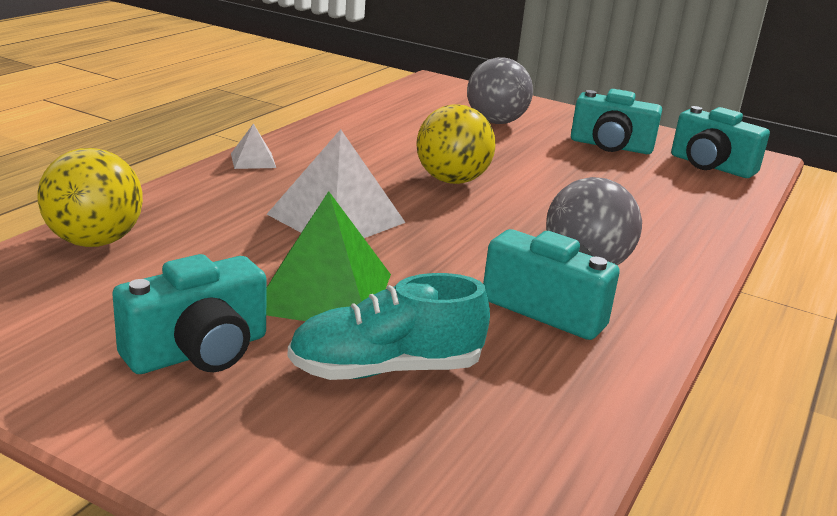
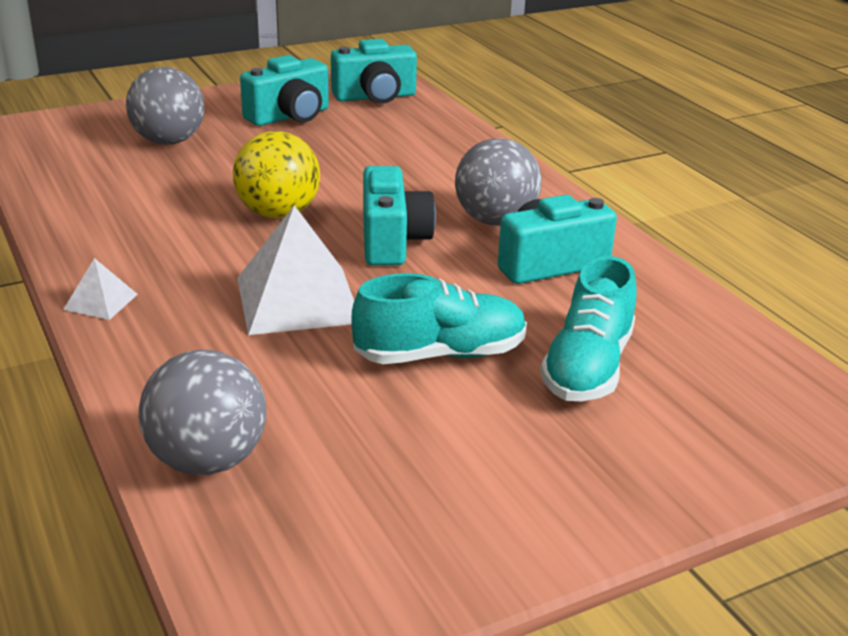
camera: 55 degrees left, 5 degrees up
(94, 241) = (207, 460): yellow ball -> grey ball
(198, 352) = (495, 452): turquoise camera -> turquoise camera (392, 241)
(324, 292) = (440, 354): green pyramid -> turquoise shoe

